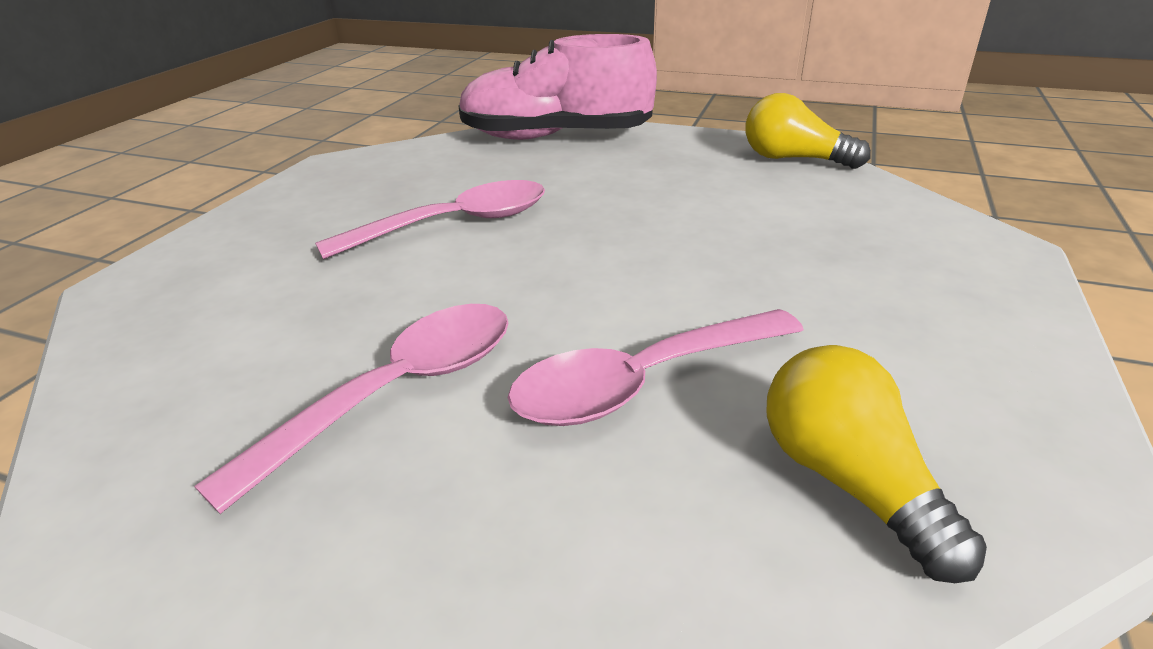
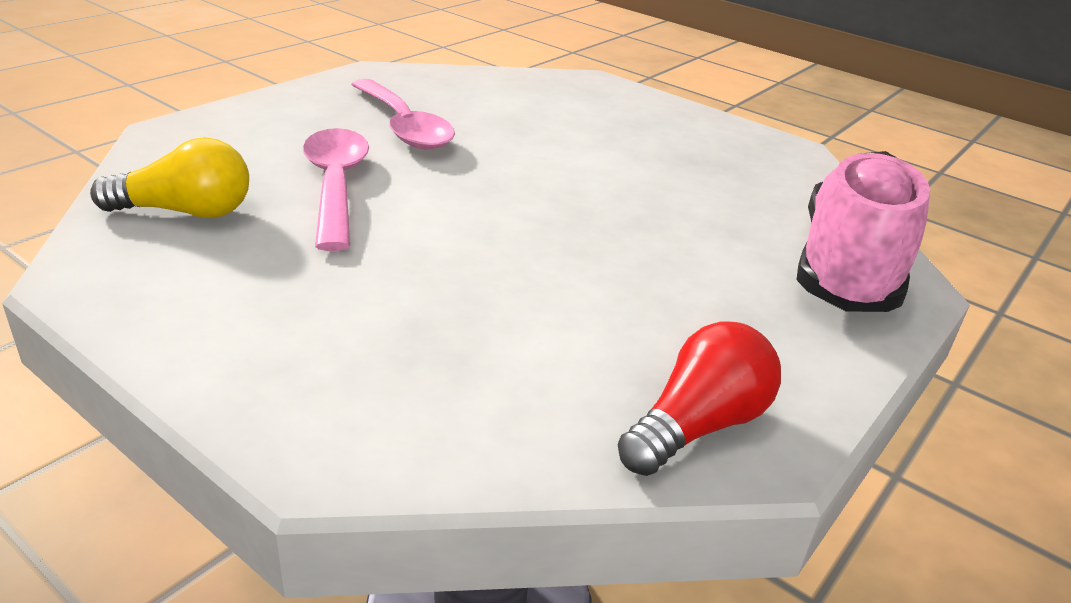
camera: 105 degrees right, 0 degrees up
(455, 224) = (617, 173): pink spoon -> none
(794, 159) = (697, 426): yellow light bulb -> red light bulb

